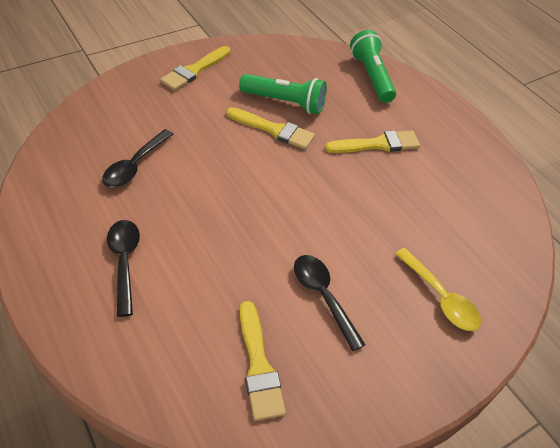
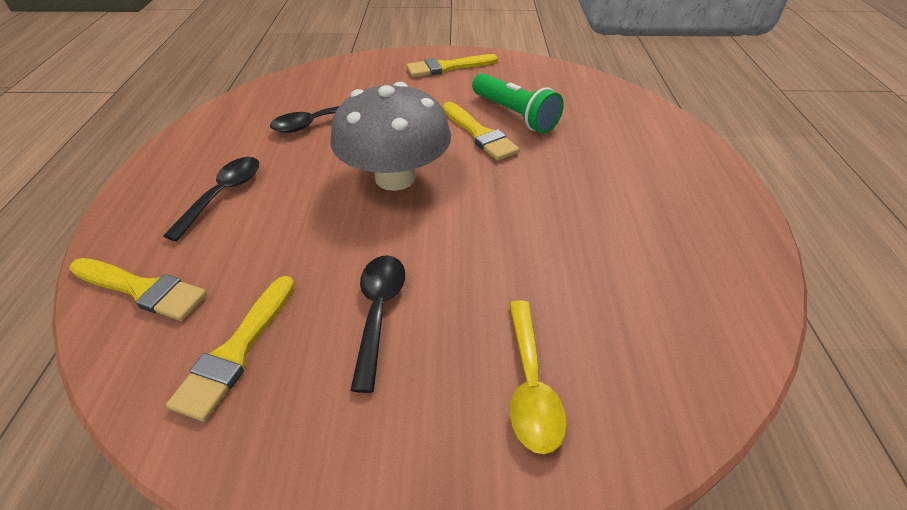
camera: 35 degrees right, 5 degrees down
(245, 192) = (395, 177): none -> grey mushroom
(371, 77) = (639, 119): green flashlight -> none
(377, 144) = (590, 183): yellow brush -> yellow brush (142, 289)

